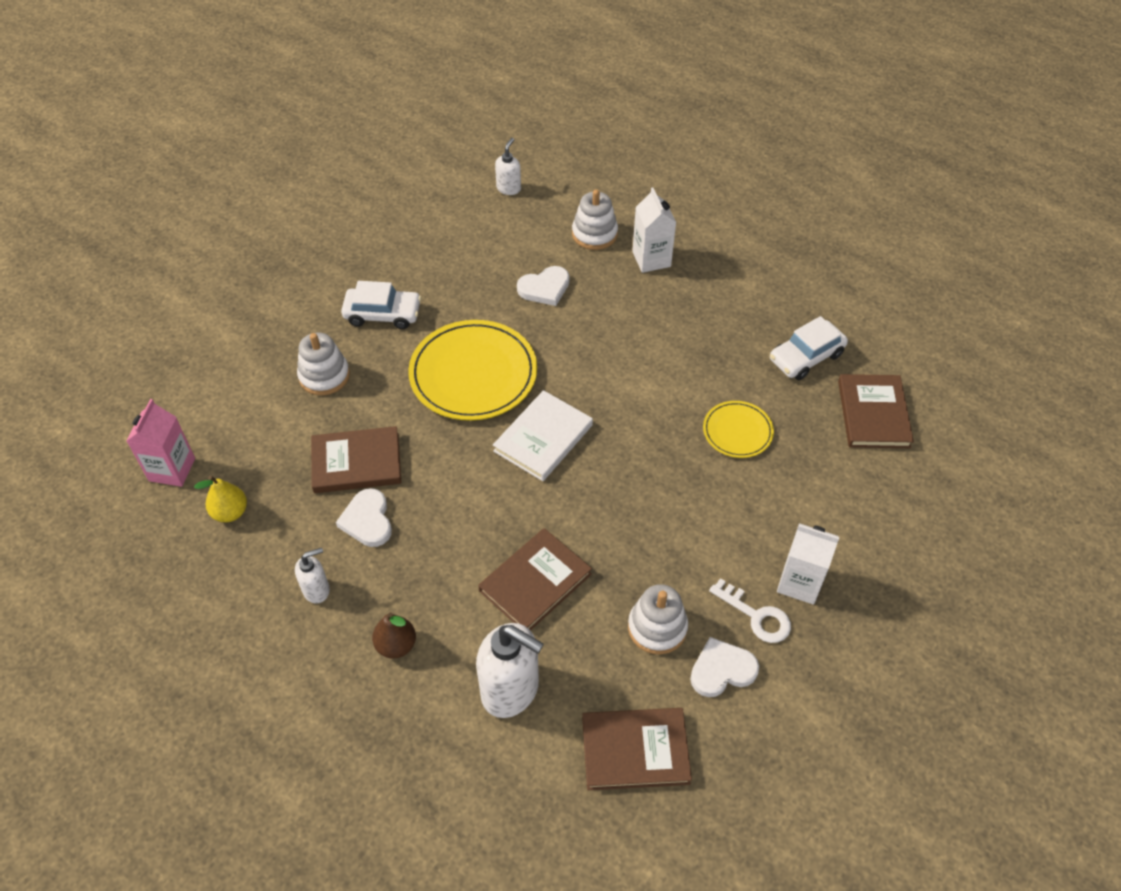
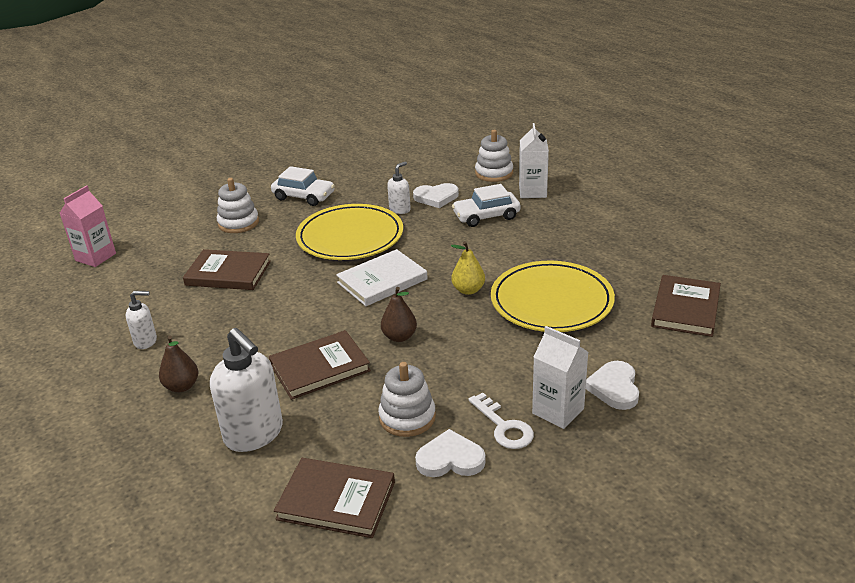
camera: 20 degrees right, 20 degrees down
(230, 512) = (117, 286): yellow pear -> yellow pear (468, 290)
(367, 520) = (213, 307): white heart -> white heart (614, 388)
(509, 188) = (441, 143): white soap dispenser -> white soap dispenser (400, 209)
(600, 518) = (399, 337): none -> brown pear
(737, 431) = (551, 301): yellow plate -> yellow plate, size x1.89
(806, 357) = (638, 264): white car -> white car (486, 216)

